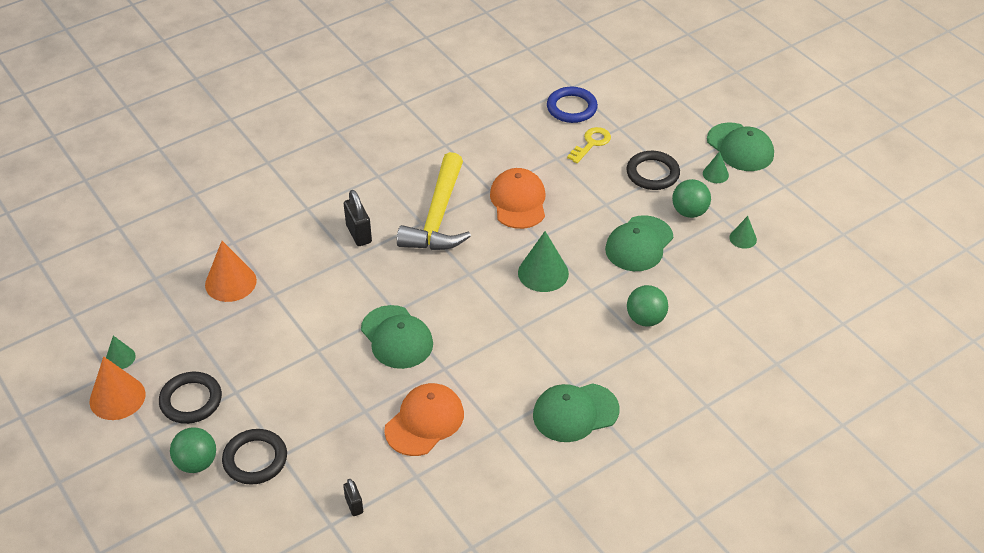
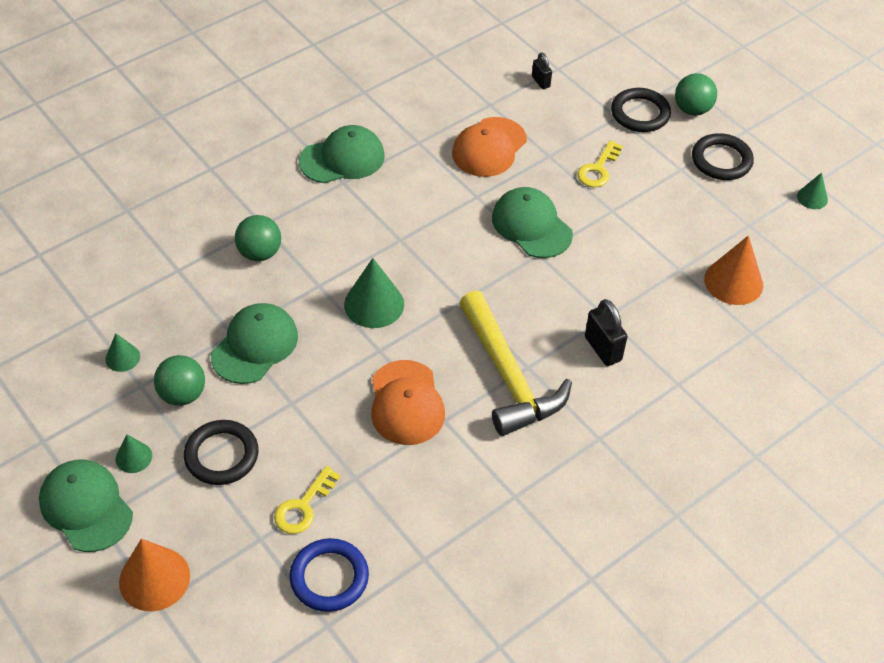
camera: 175 degrees right, 5 degrees up
(117, 397) = (794, 161): orange cone -> orange cone (154, 578)
(318, 394) = (598, 169): none -> yellow key
(438, 217) = (508, 376): yellow hammer -> yellow hammer turned 150 degrees clockwise

